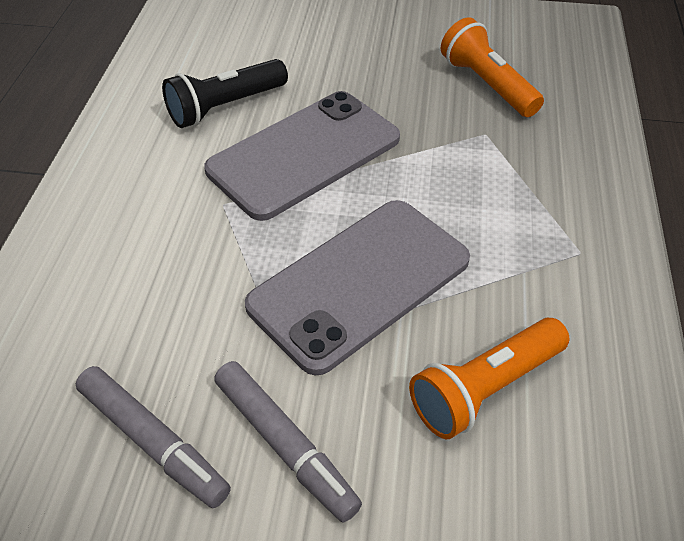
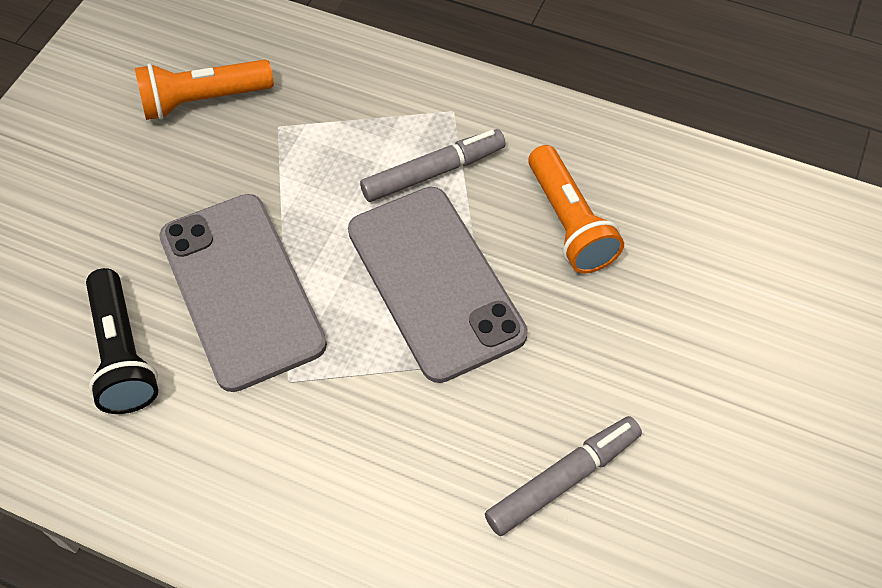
camera: 75 degrees left, 10 degrees up
(285, 445) = (588, 376): grey marker -> grey marker (433, 172)

